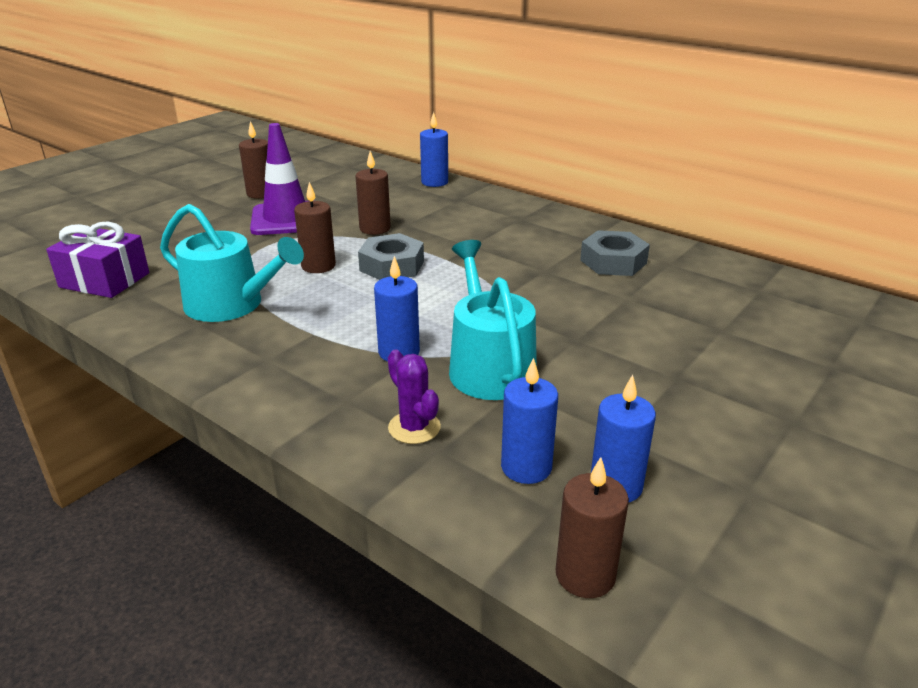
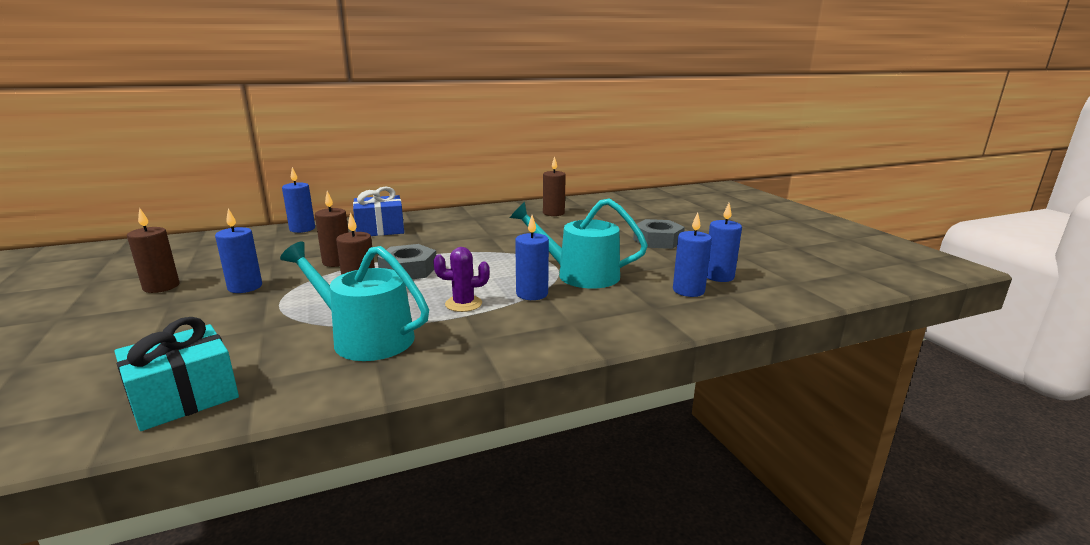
camera: 60 degrees left, 10 degrees down
(104, 280) = (184, 397): purple gift -> turquoise gift
(231, 305) = (365, 338): turquoise watering can -> turquoise watering can turned 120 degrees counterclockwise
(286, 219) = (245, 287): purple traffic cone -> blue candle
(414, 428) = (624, 309): purple cactus -> purple cactus (463, 304)
(480, 212) = (380, 229): none -> blue gift
(585, 575) = (781, 300): brown candle -> brown candle (553, 213)
(613, 262) = (508, 220): grey nut -> grey nut (658, 240)

